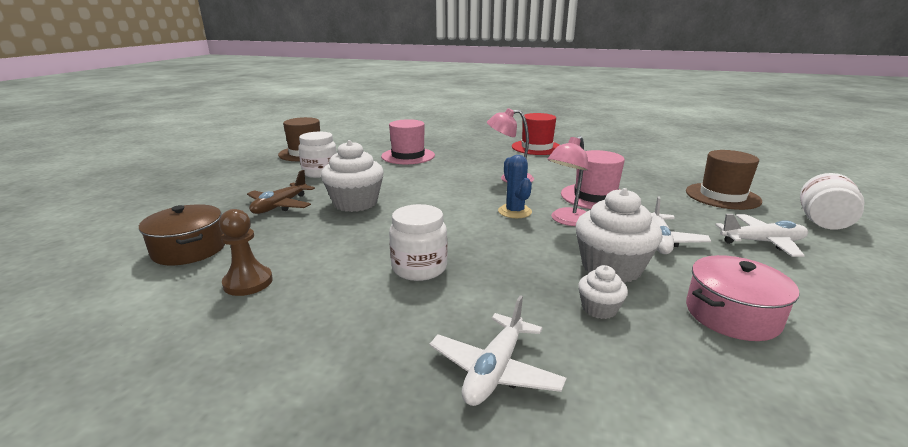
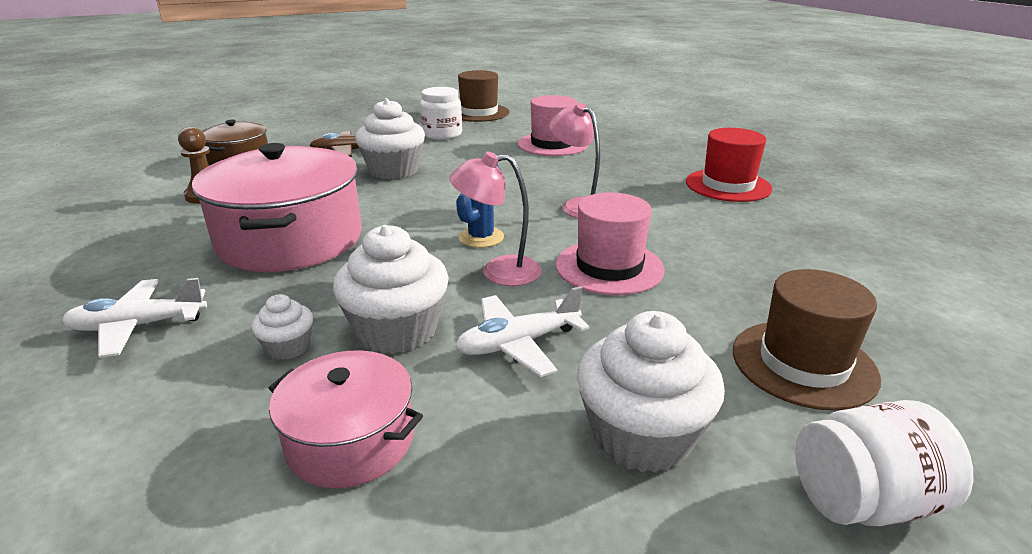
camera: 50 degrees right, 5 degrees up
(419, 268) = (290, 239): white jar -> pink pot
(762, 242) = (641, 435): white plane -> white cupcake

